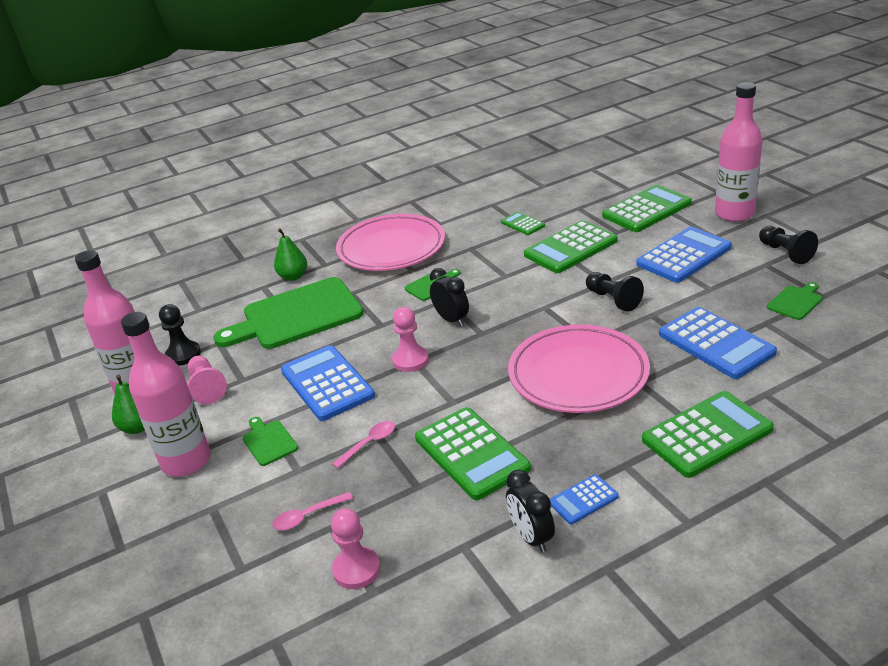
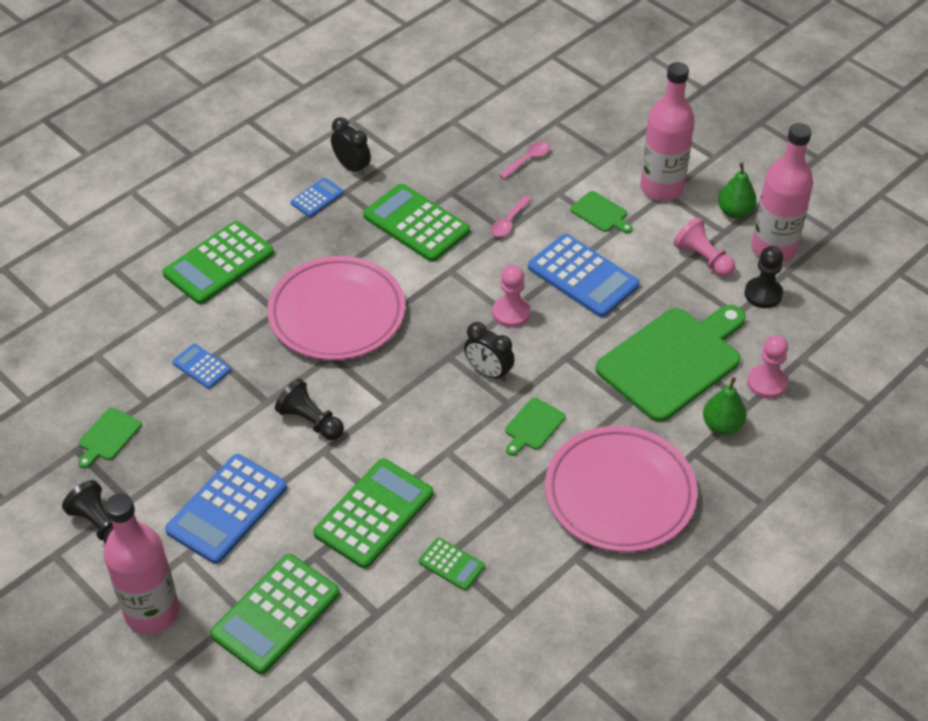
camera: 160 degrees right, 15 degrees up
(356, 569) = (471, 131): pink pawn -> pink pawn (767, 383)
(715, 343) = (201, 366): blue calculator -> blue calculator, size x0.51

